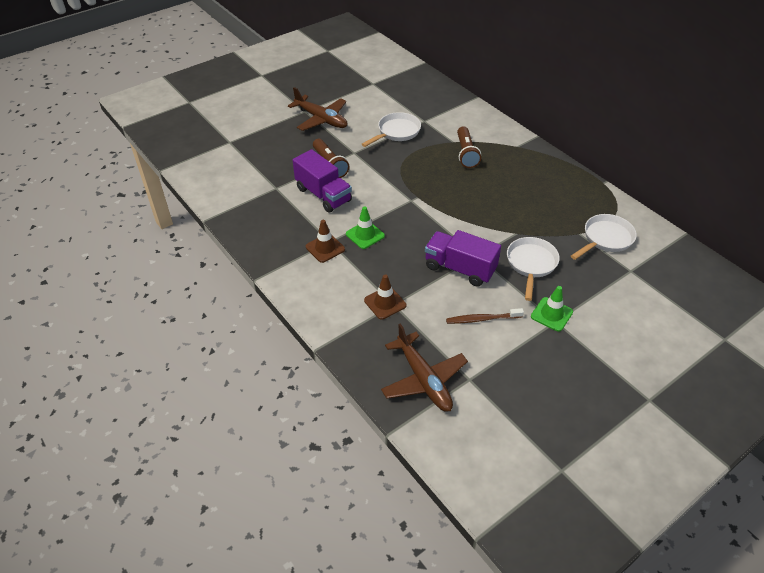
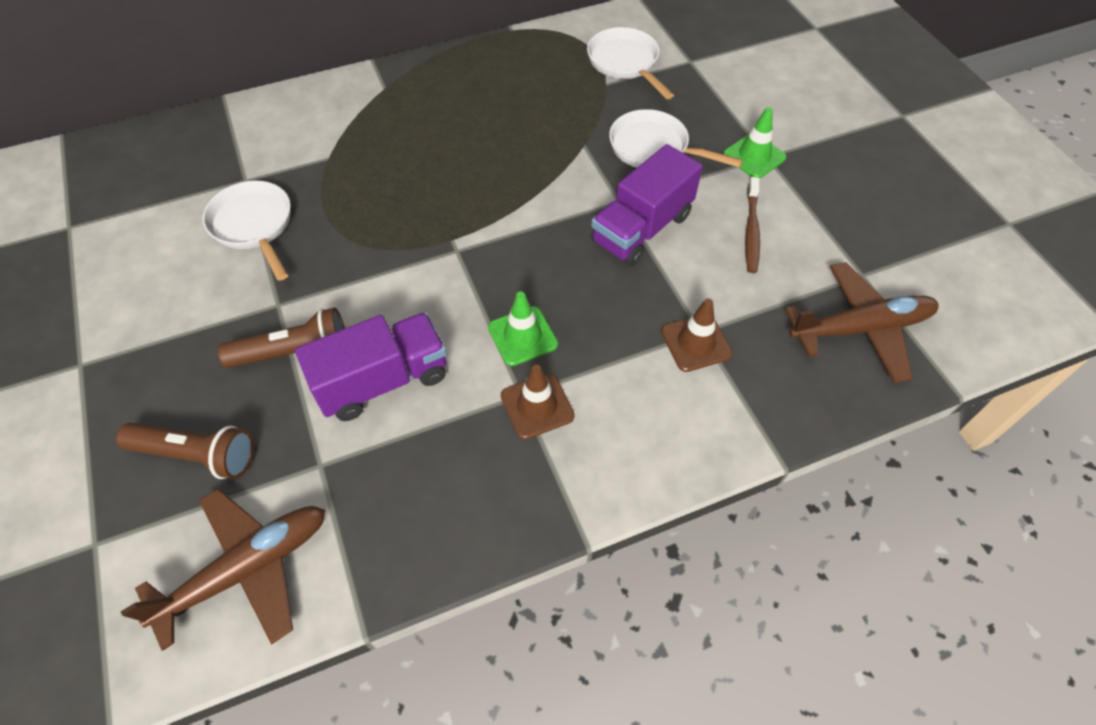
camera: 75 degrees left, 10 degrees up
(321, 119) = (131, 339): brown plane -> brown plane (247, 569)
(466, 153) = (370, 150): brown flashlight -> brown flashlight (197, 455)

